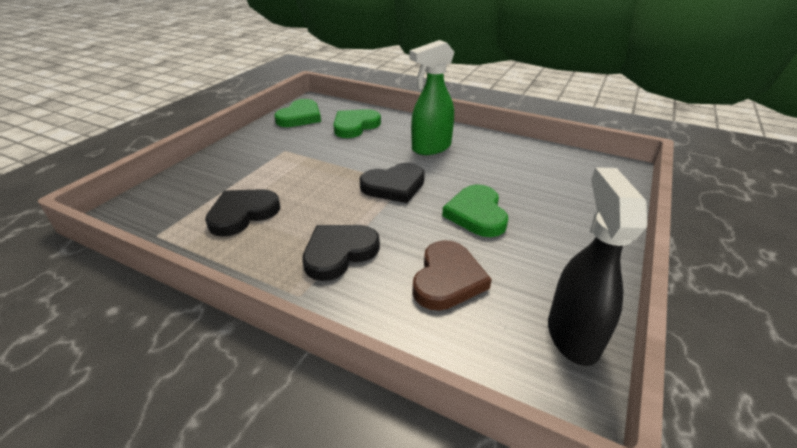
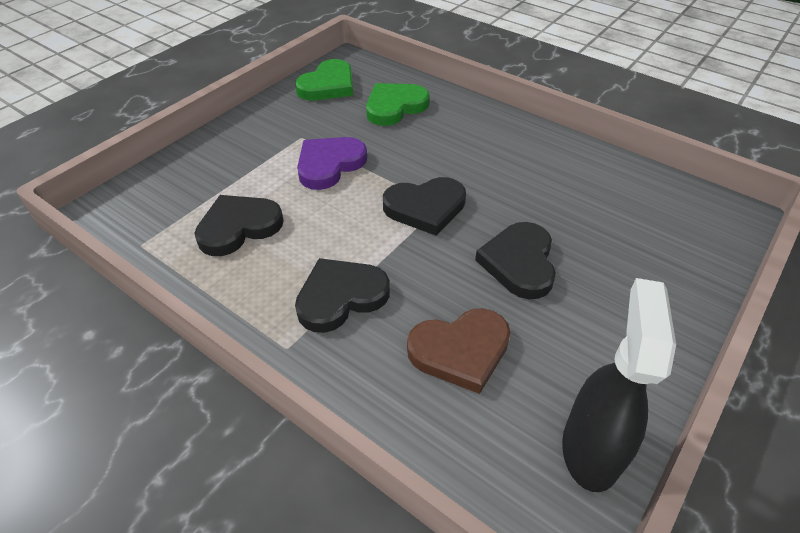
camera: 10 degrees right, 10 degrees up
(311, 166) = (329, 165): none -> purple heart
(431, 148) = (485, 152): green spray bottle -> none
(447, 279) = (460, 351): brown heart -> brown heart turned 45 degrees clockwise
(476, 214) = (519, 263): green heart -> black heart

